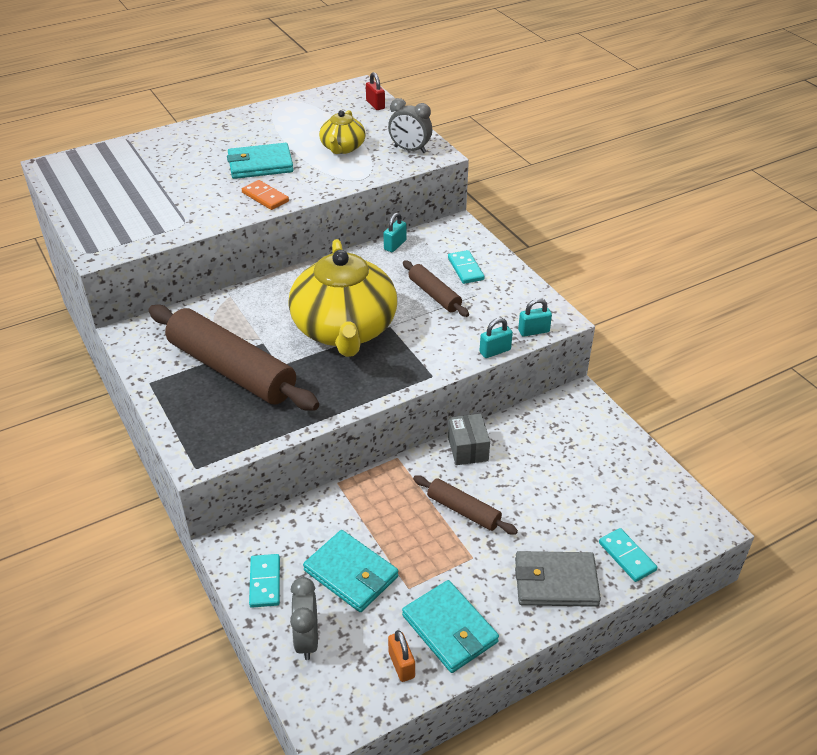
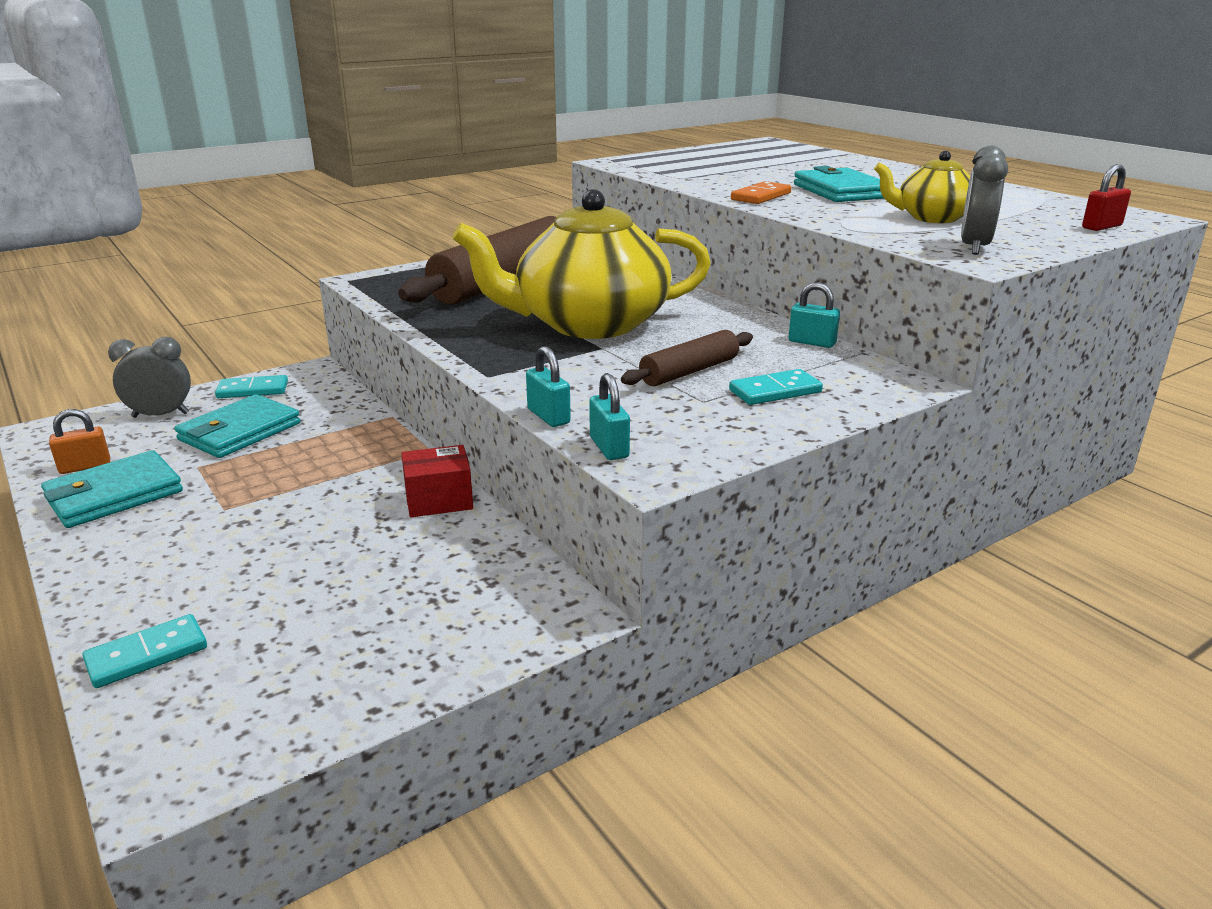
camera: 85 degrees right, 15 degrees down
(463, 511) = (313, 499): brown rolling pin -> none
(467, 449) = (439, 500): grey box -> red box
(555, 582) = (138, 577): grey wallet -> none

